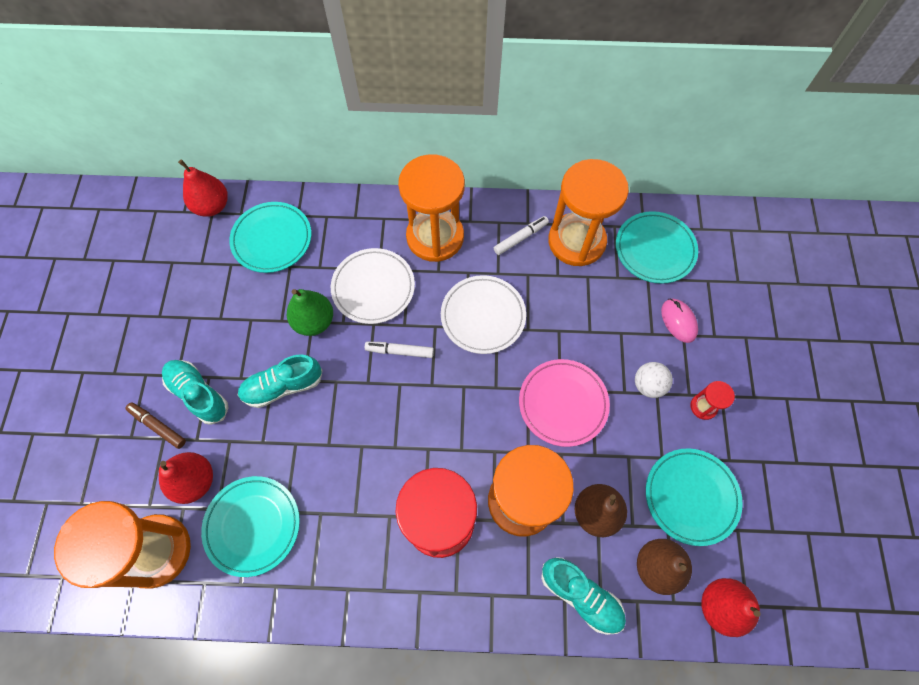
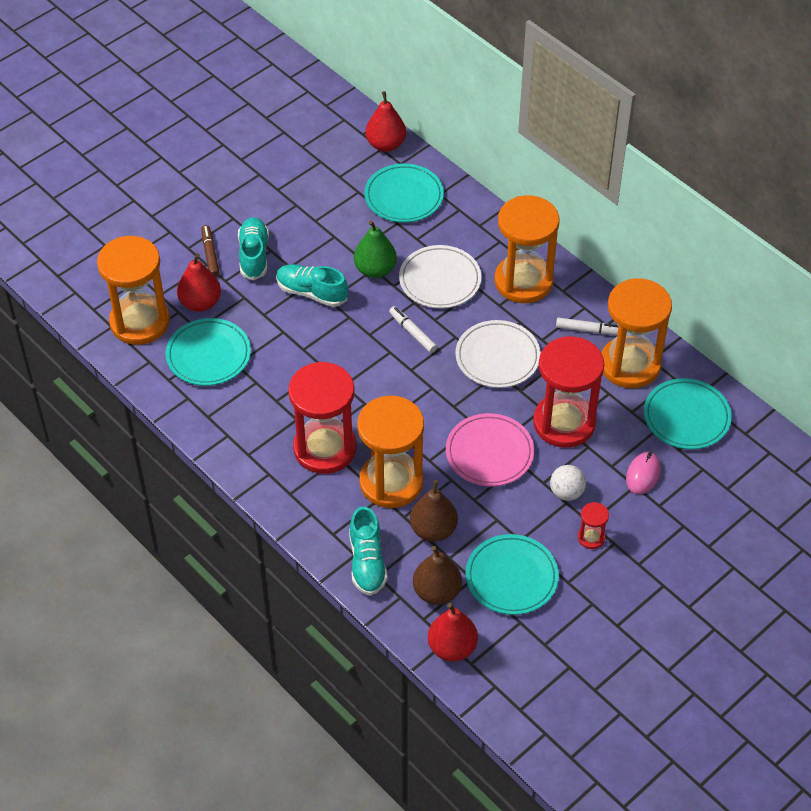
camera: 45 degrees right, 15 degrees down
(585, 328) = (564, 423): none -> red hourglass

